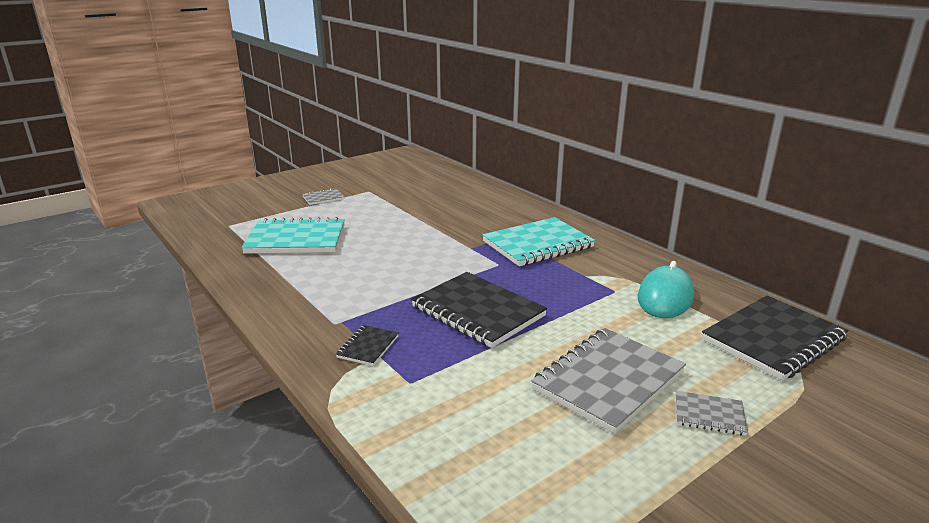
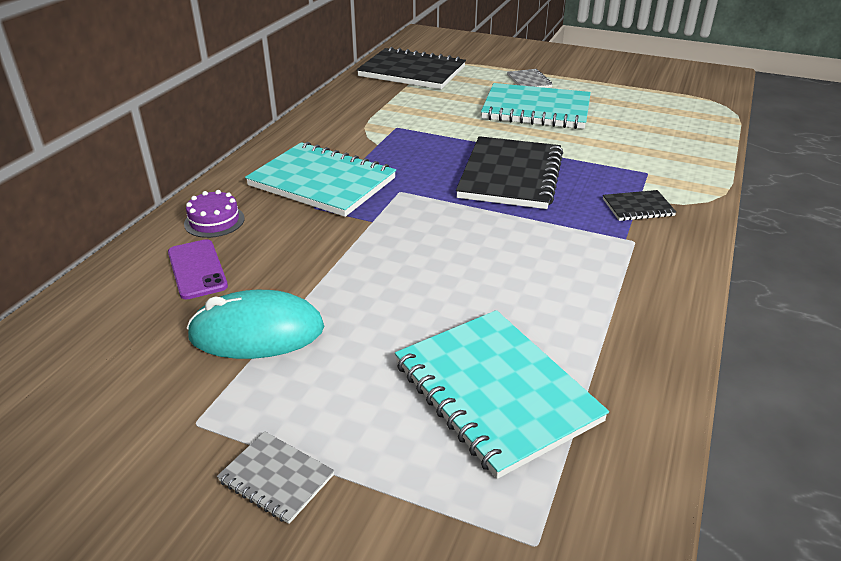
camera: 120 degrees left, 10 degrees up
(473, 202) = (197, 269): none -> purple phone
(518, 211) = (214, 221): none -> purple cake
(608, 381) = (536, 110): grey notebook -> turquoise notebook
(665, 297) = (385, 108): turquoise mouse -> turquoise mouse (257, 332)

